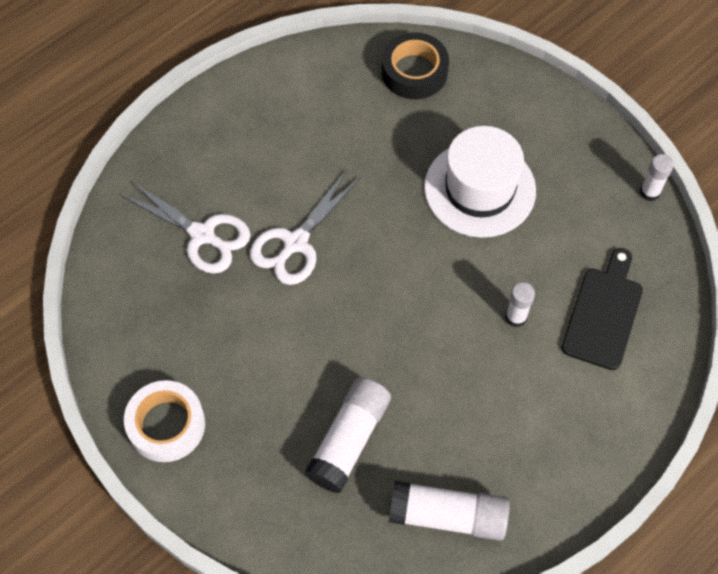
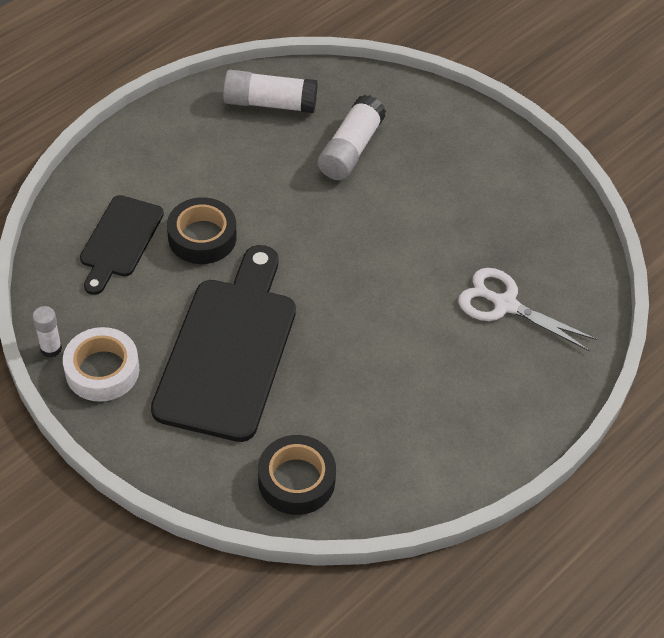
camera: 175 degrees right, 10 degrees down
(166, 425) = (504, 159): white tape -> white tape (102, 370)
(295, 243) = (413, 298): white scissors -> none
(480, 189) = (228, 350): white hat -> black cutting board
(516, 317) = (202, 237): white glue stick -> black tape

